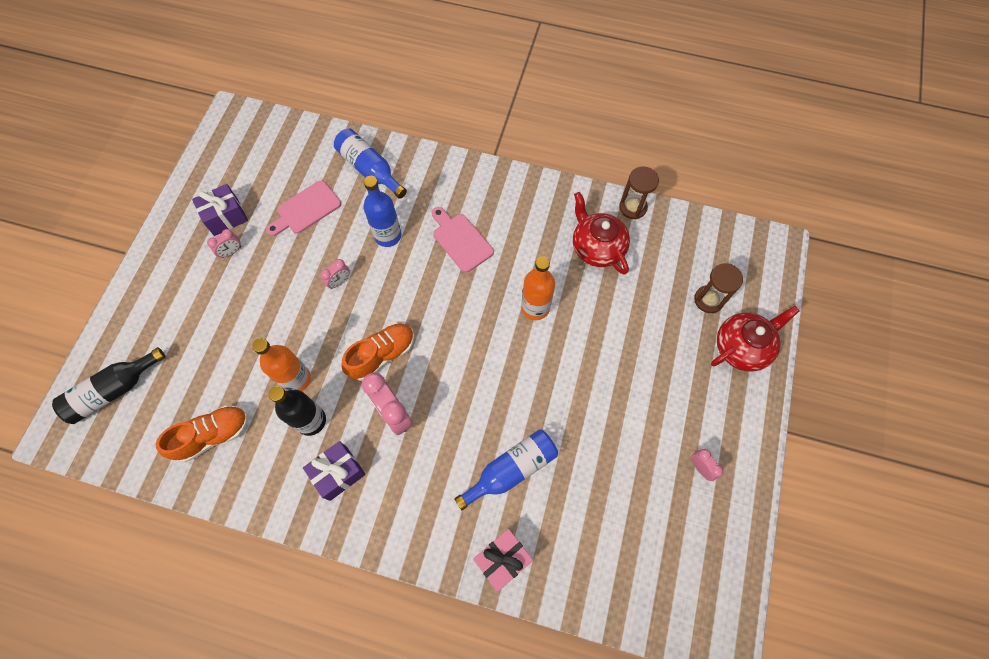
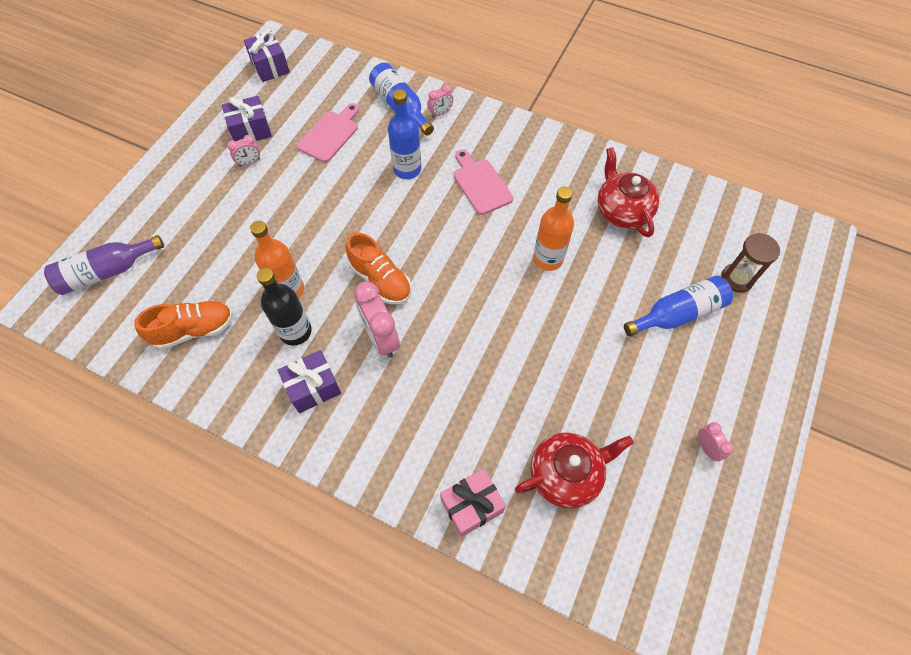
camera: 10 degrees right, 5 degrees down
(114, 390) = (107, 272): black bottle -> purple bottle
(231, 143) = (270, 67): none -> purple gift
(306, 209) = (330, 134): pink cutting board -> pink cutting board turned 150 degrees clockwise
(339, 282) = (350, 205): pink clock -> pink clock (440, 113)
(382, 355) = (380, 280): orange shoe -> orange shoe turned 75 degrees clockwise
(511, 470) = (496, 415): blue bottle -> blue bottle (678, 314)
(633, 207) = (666, 178): brown hourglass -> none
(742, 347) = (768, 331): red teapot -> red teapot (566, 474)

